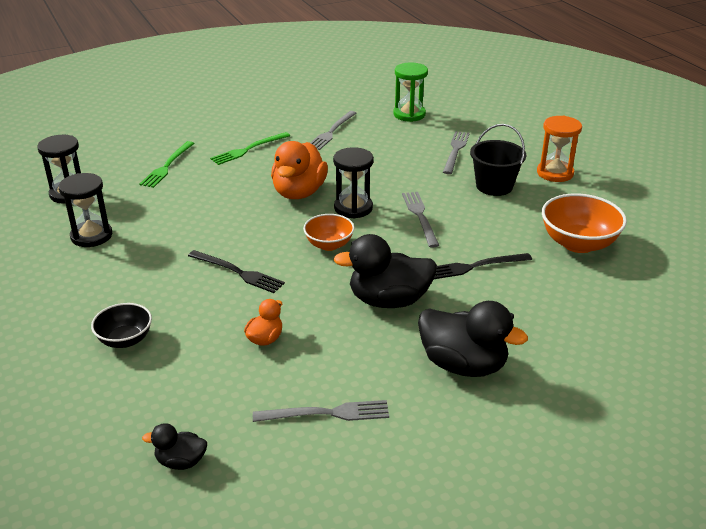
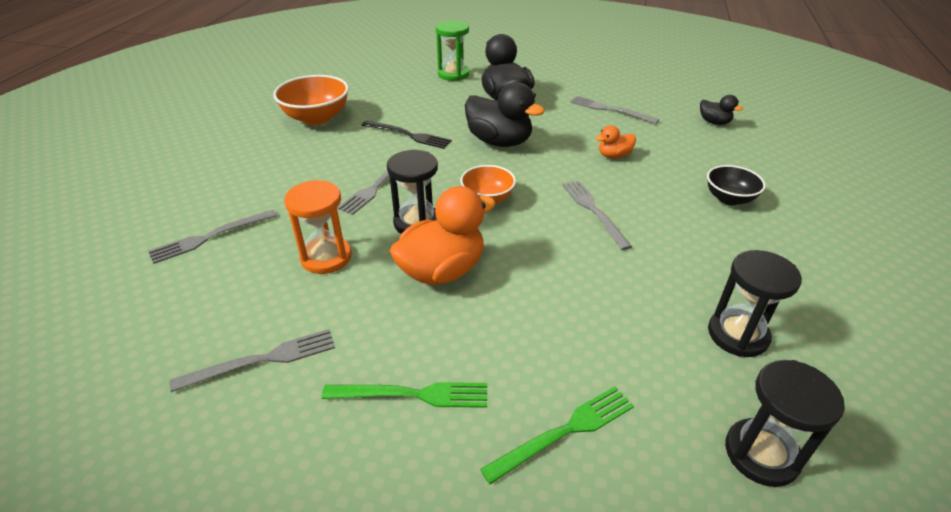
camera: 140 degrees left, 5 degrees up
(238, 272) = (593, 211): black fork -> grey fork
(409, 114) = (124, 331): green hourglass -> green hourglass (453, 74)
(494, 186) = (268, 181): black bucket -> none
(555, 173) = (201, 168): orange hourglass -> orange hourglass (326, 257)

